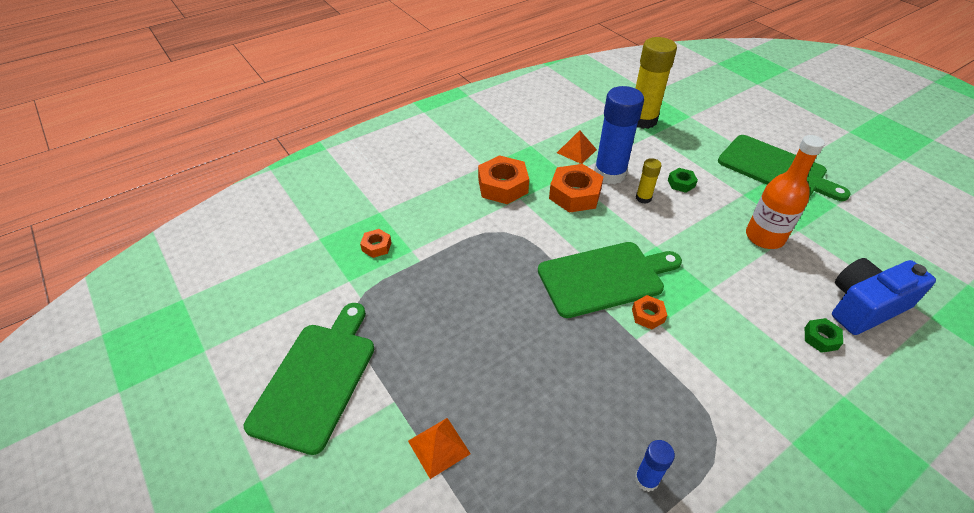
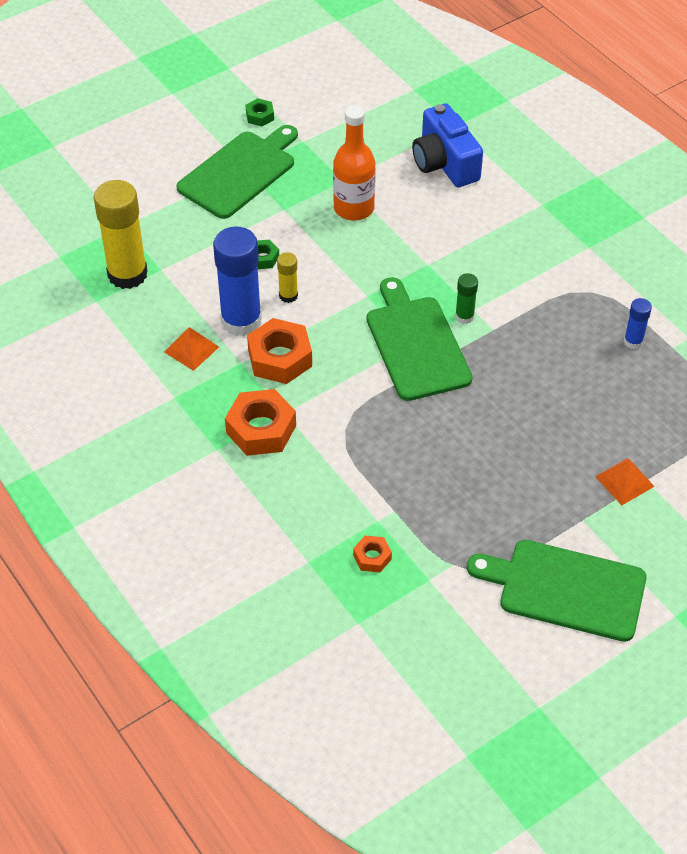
camera: 90 degrees left, 5 degrees up
(648, 315) = (464, 316): orange nut -> green glue stick
(820, 338) = (483, 202): green nut -> green nut (260, 116)

